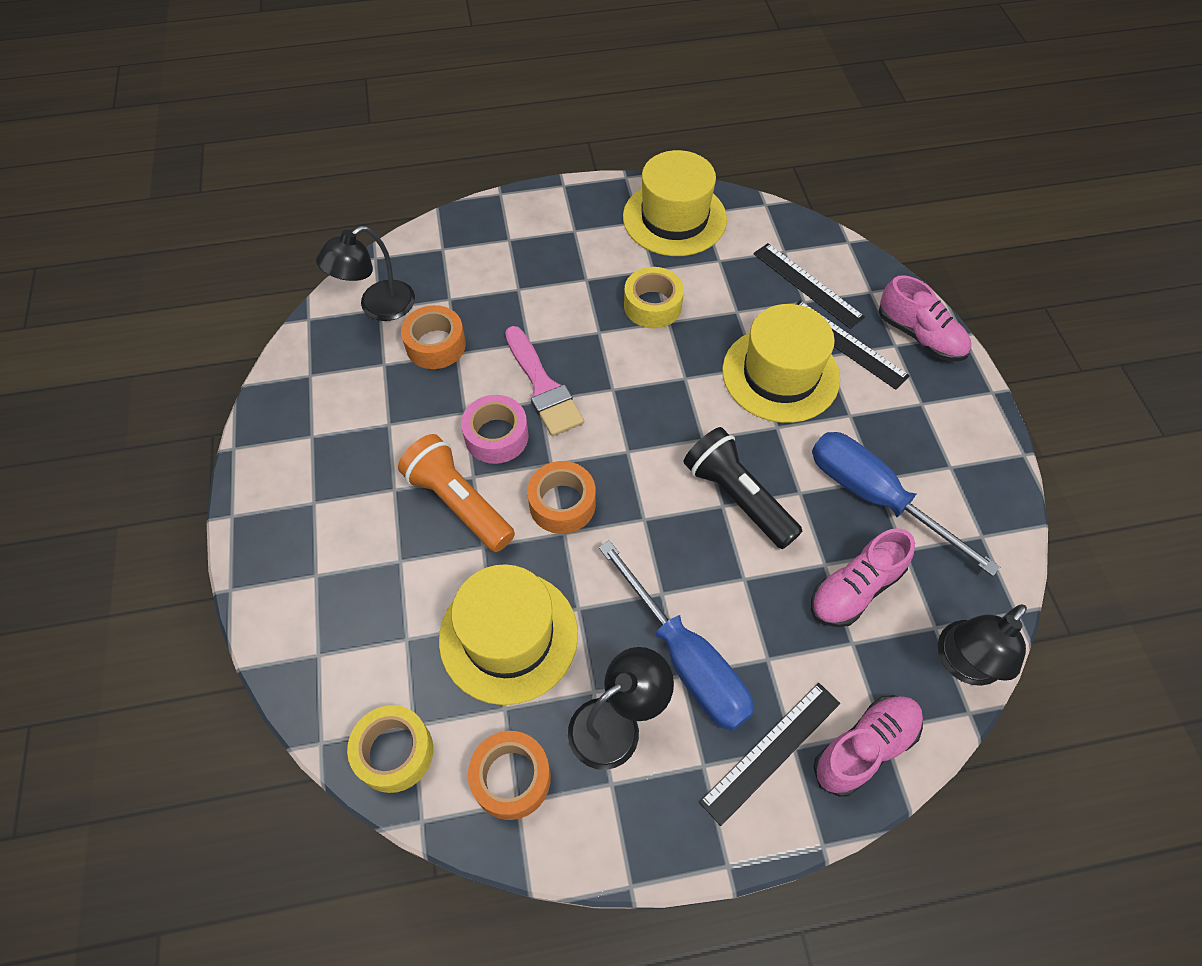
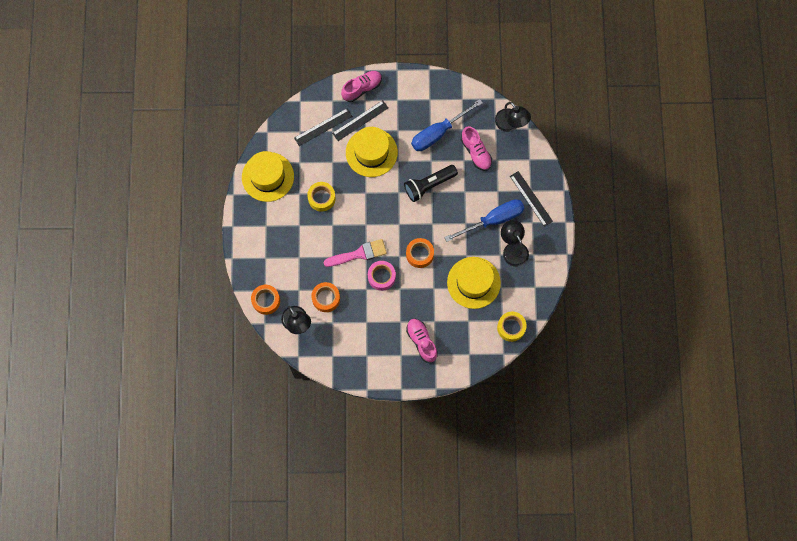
camera: 80 degrees left, 15 degrees up
(458, 503) = (412, 296): orange flashlight -> none
(511, 778) = (526, 288): orange tape -> orange tape (266, 301)
(864, 748) = (534, 167): pink shoe -> pink shoe (421, 341)

